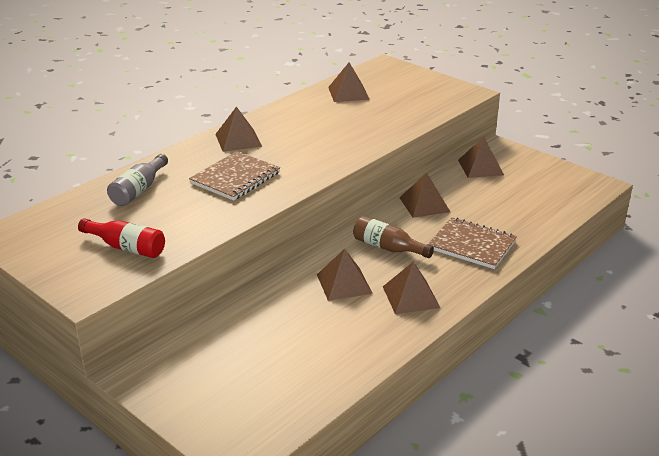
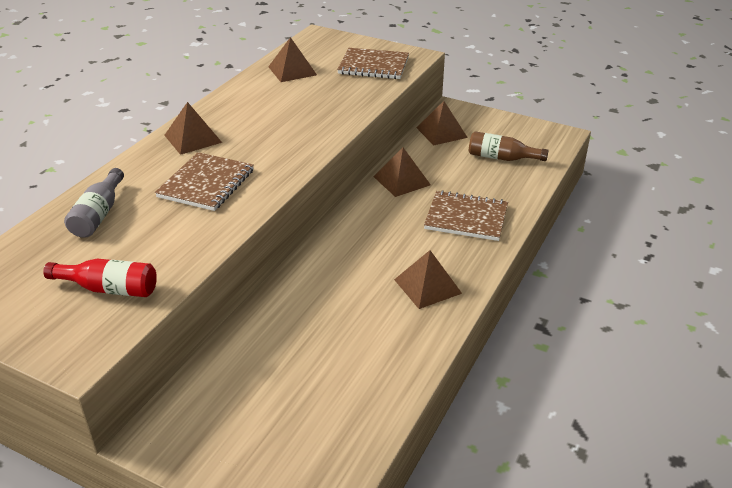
camera: 15 degrees left, 5 degrees up
(344, 283) = (352, 283): brown pyramid -> none
(388, 248) = (383, 234): brown bottle -> brown bottle (502, 158)
(425, 97) = (373, 66): none -> brown notebook

